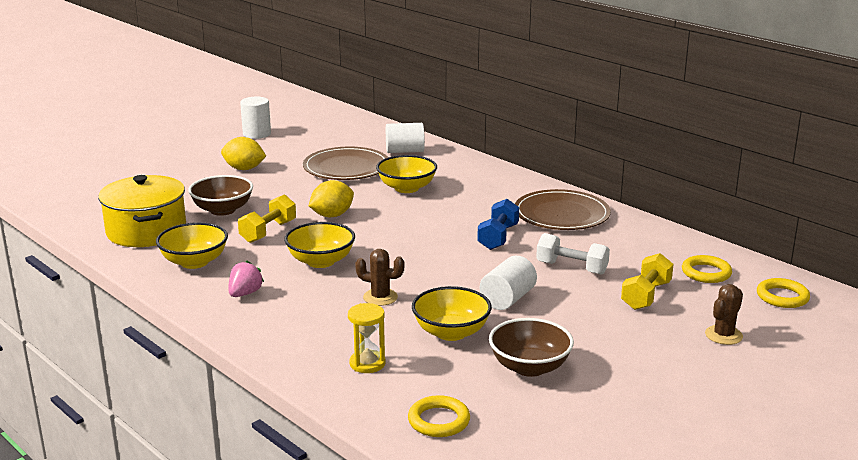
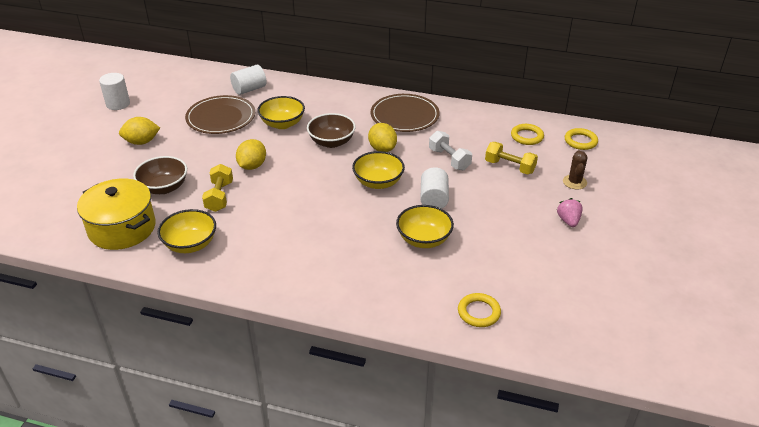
camera: 30 degrees left, 15 degrees up
(245, 293) = (257, 259): pink strawberry -> pink strawberry (568, 221)
(321, 261) = (283, 210): yellow bowl -> yellow bowl (378, 182)
(367, 363) = (395, 286): yellow hourglass -> none
(380, 297) = (353, 227): brown cactus -> none
(498, 237) = (382, 149): blue dumbbell -> yellow lemon
(529, 367) = (493, 248): brown bowl -> brown bowl (331, 142)
(571, 268) = (449, 159): white dumbbell -> white dumbbell turned 60 degrees clockwise
(646, 296) = (509, 167): yellow dumbbell -> yellow dumbbell turned 60 degrees counterclockwise

